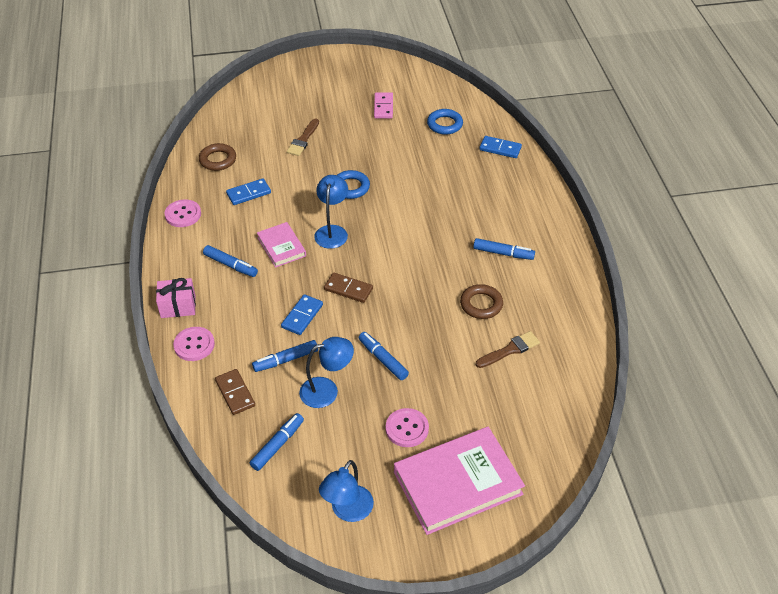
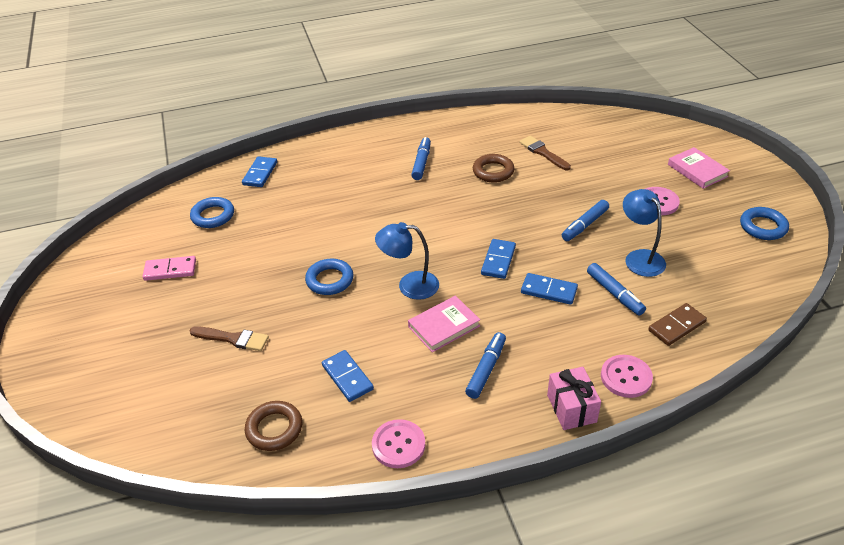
camera: 95 degrees left, 5 degrees down
(278, 445) = (722, 282): blue marker -> none
(348, 289) = (498, 260): brown domino -> blue domino
(348, 511) = (763, 227): blue lamp -> blue ring
(458, 483) = (697, 170): pink book -> pink book, size x0.53

